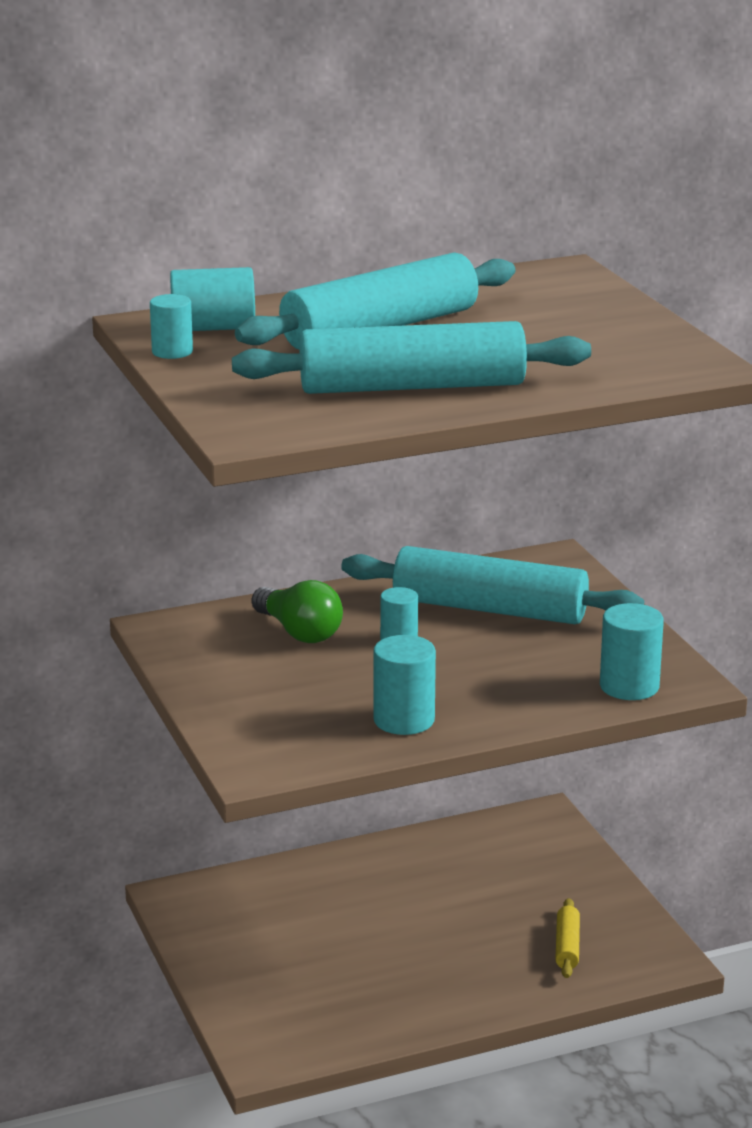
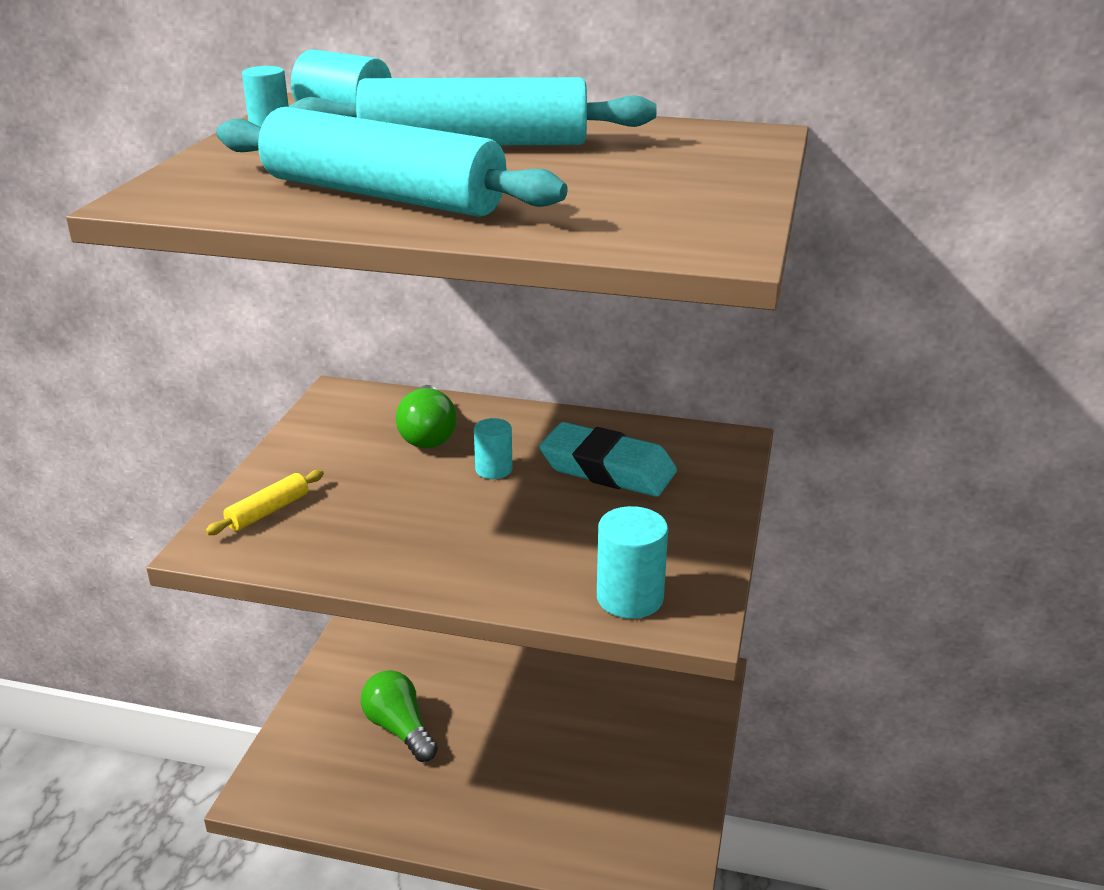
camera: 35 degrees right, 5 degrees up
(326, 962) = (399, 729): none -> green light bulb
(404, 720) = (388, 548): turquoise cylinder -> none
(489, 609) = (607, 469): turquoise rolling pin -> turquoise eraser
(567, 946) = (597, 813): yellow rolling pin -> yellow rolling pin (268, 511)

